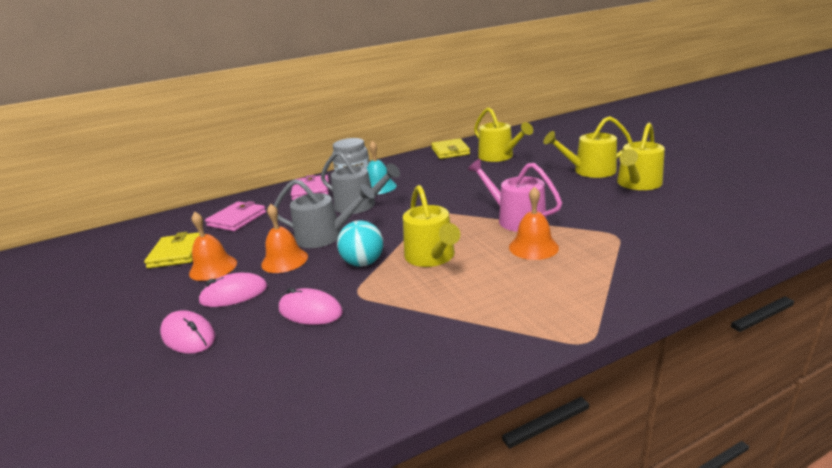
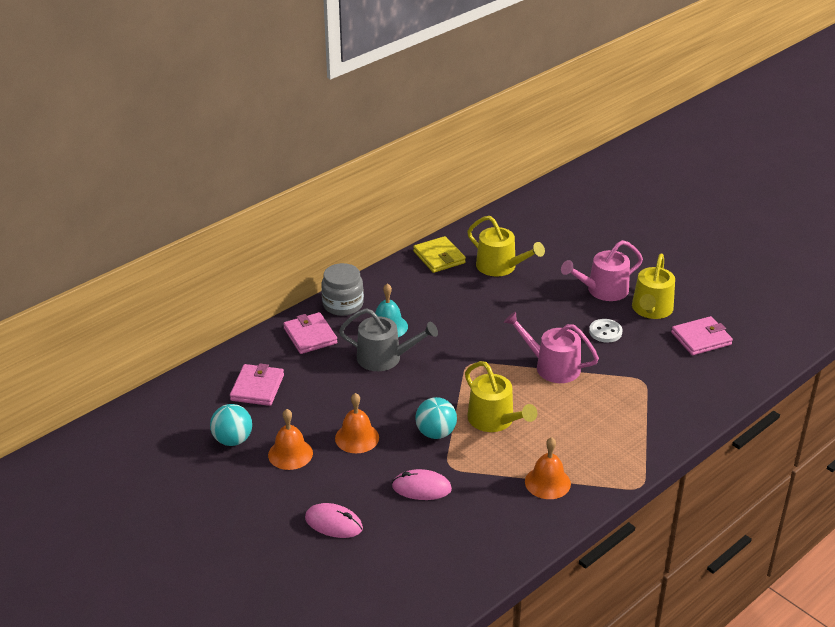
camera: 20 degrees left, 10 degrees up
(177, 253) = (233, 440): yellow wallet -> turquoise ball
(234, 294) = (338, 480): pink mouse -> none
(325, 236) = (376, 404): grey watering can -> none
(533, 247) = (578, 401): orange bell -> orange bell (547, 482)
(583, 197) = (605, 332): none -> white button
(589, 171) = (603, 290): yellow watering can -> pink watering can
(693, 206) = (701, 339): none -> pink wallet

